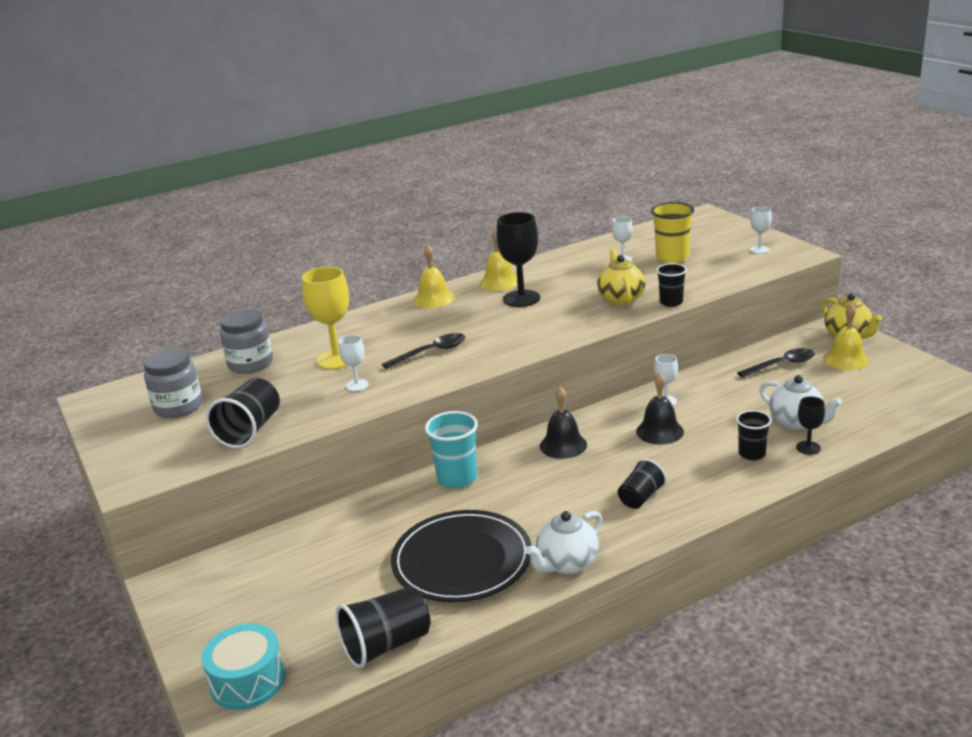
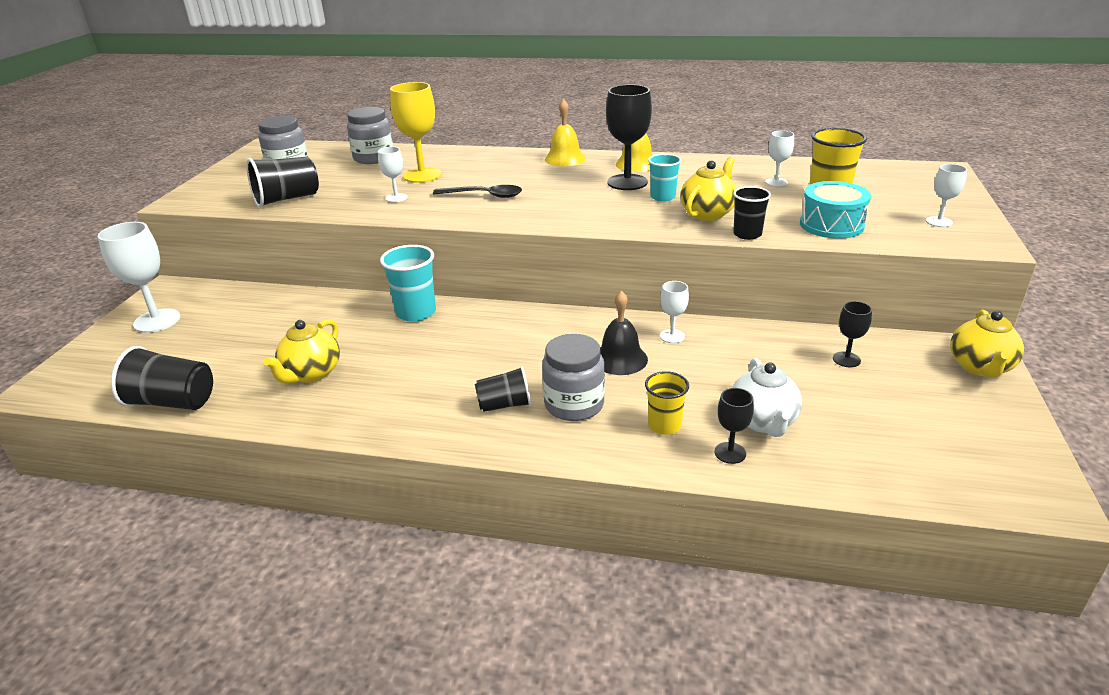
camera: 40 degrees right, 5 degrees up
(222, 609) = (157, 321): none -> white goblet
(248, 681) = (86, 373): turquoise drum -> turquoise drum (831, 225)
(462, 560) = (311, 374): black plate -> yellow teapot
(563, 445) = (527, 328): black bell -> none
(567, 564) = (361, 422): white teapot -> none
(569, 299) = (663, 197): none -> turquoise cup
(682, 472) = (574, 404): none -> grey jar
(752, 454) = (664, 425): black cup -> yellow cup
(781, 365) = (846, 359): black spoon -> black goblet
(846, 359) = (933, 389): yellow bell -> none

